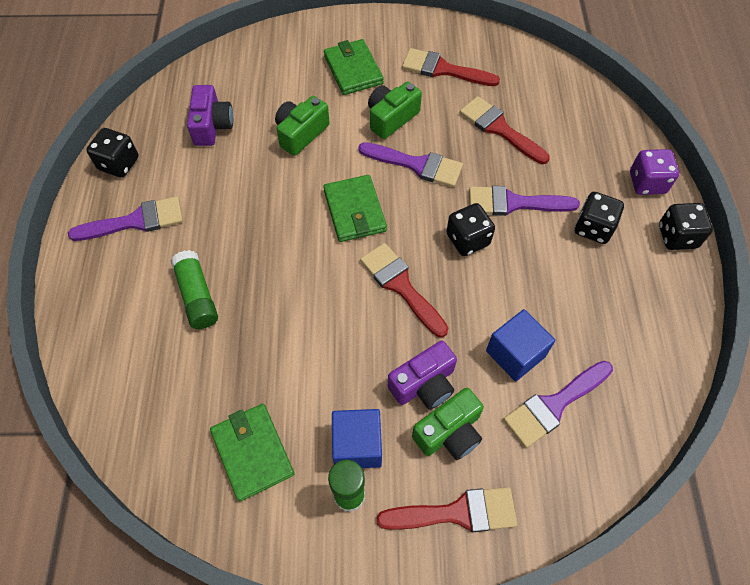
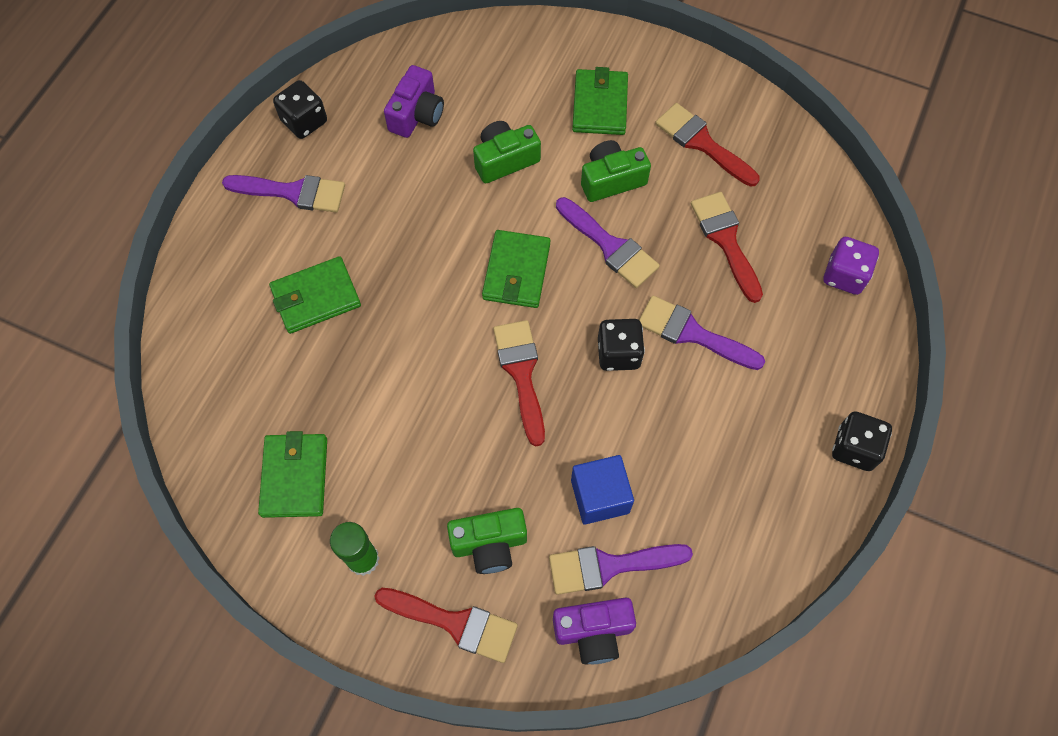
camera: 25 degrees right, 5 degrees up
(197, 296) = (316, 297): green glue stick -> green wallet
(357, 445) = (394, 515): blue cube -> none
(424, 384) = (490, 485): purple camera -> purple camera (593, 631)
(593, 228) = (764, 398): black dice -> none
(647, 183) = (858, 373): purple dice -> purple dice (844, 275)

